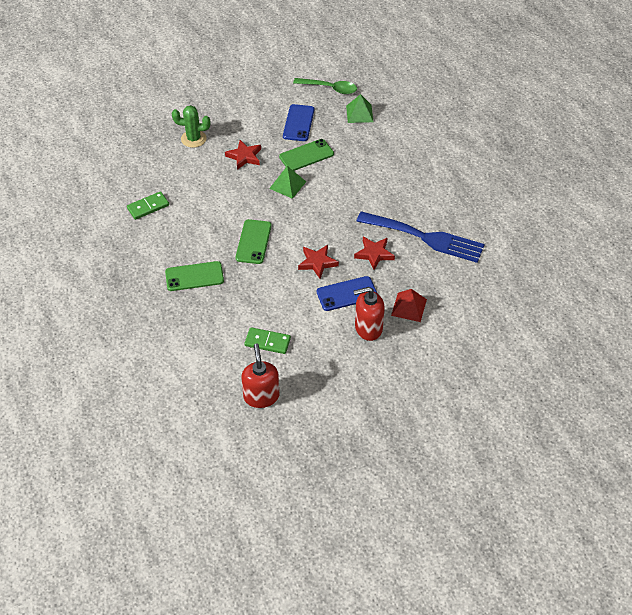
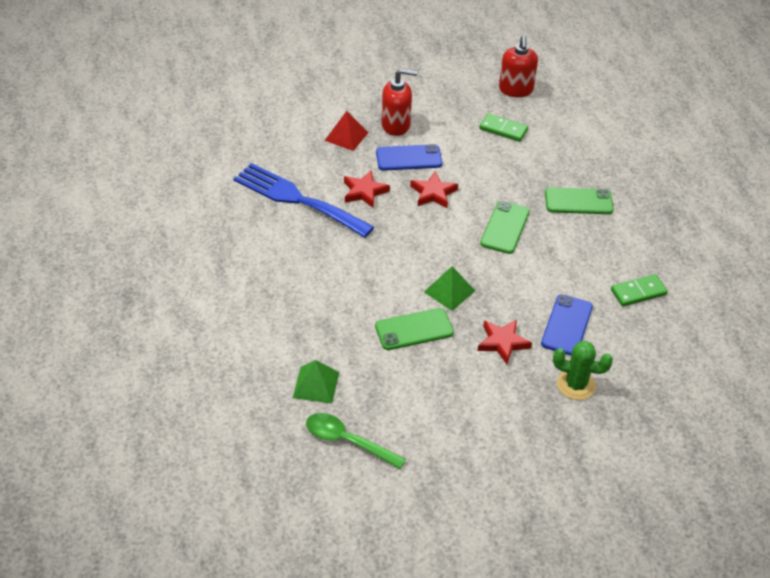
camera: 170 degrees left, 5 degrees down
(298, 123) = (413, 384): blue phone -> blue phone (567, 325)

